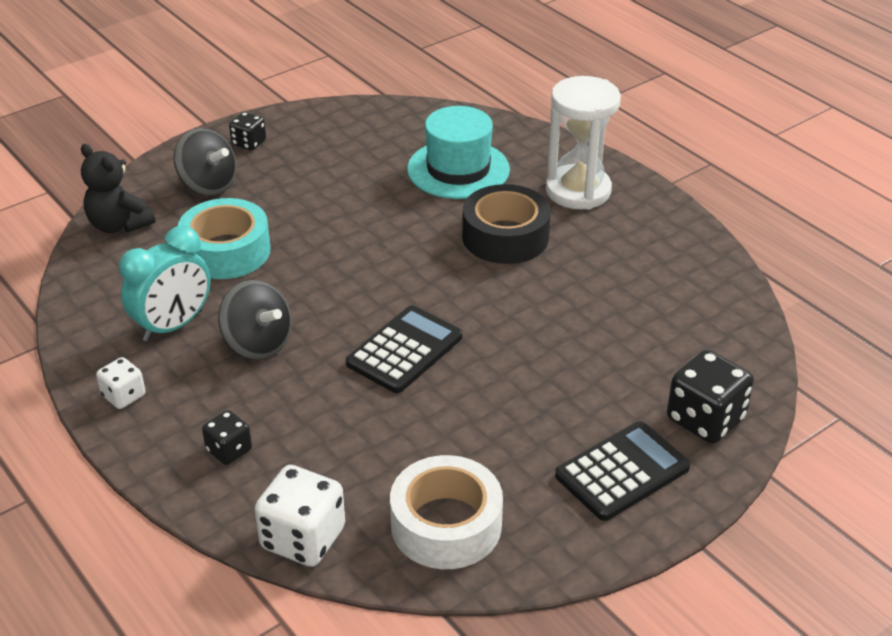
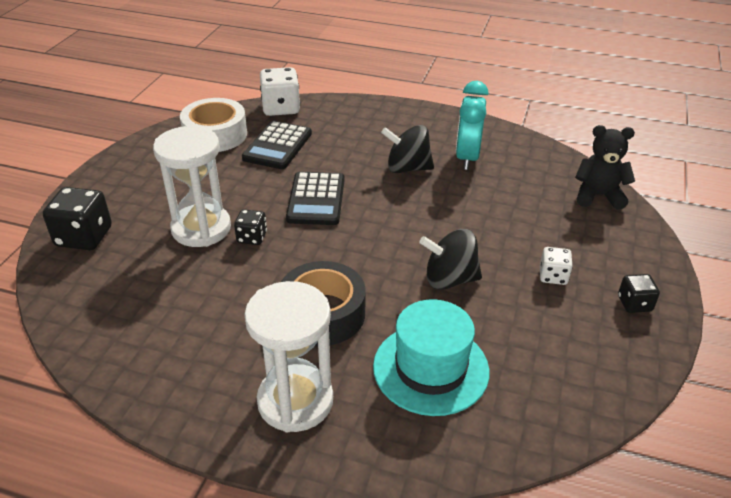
camera: 145 degrees right, 0 degrees up
(123, 396) = (440, 121): white dice -> white dice (553, 276)
(208, 185) = (597, 250): black spinning top -> black spinning top (449, 279)
(226, 251) = (506, 209): turquoise tape -> none
(229, 450) = (356, 122): black dice -> black dice (252, 237)
(562, 370) = (201, 228): none -> white hourglass
(622, 472) = (129, 189): black calculator -> black calculator (277, 146)

